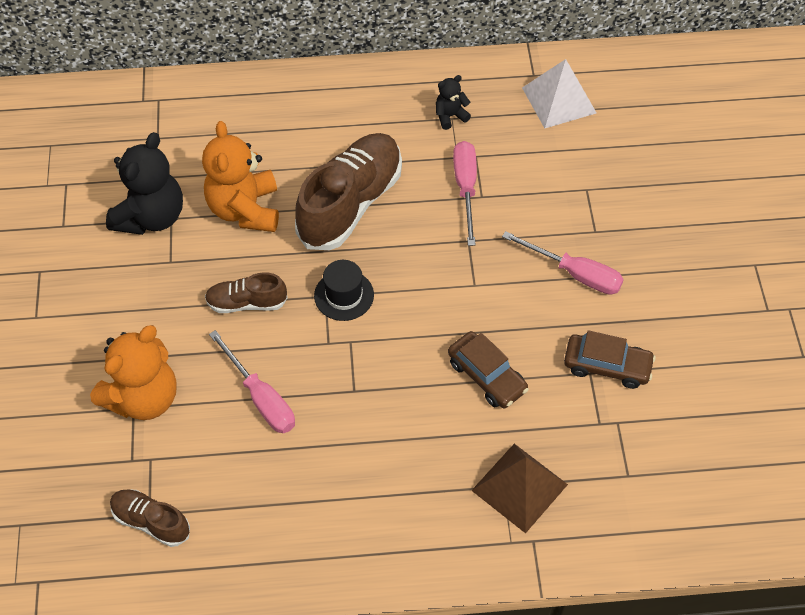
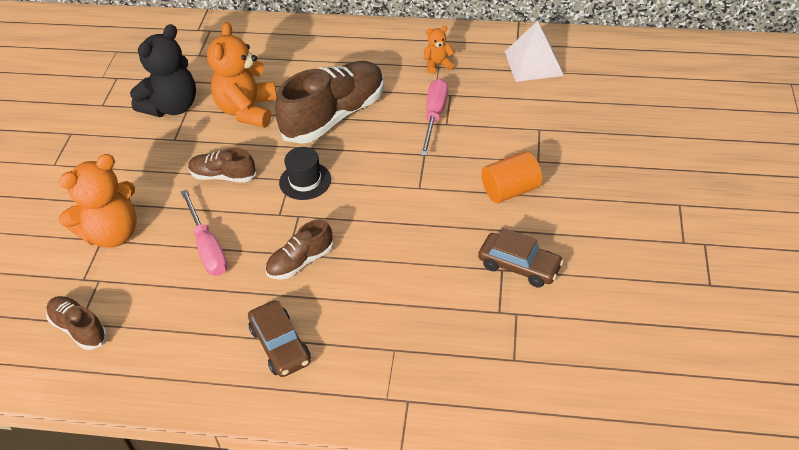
camera: 15 degrees right, 10 degrees down
(371, 398) = (300, 262): none -> brown shoe
(450, 116) = (438, 65): black teddy bear -> orange teddy bear
(487, 376) = (407, 258): brown car -> brown car (280, 345)
(519, 487) = (408, 353): brown pyramid -> none
(574, 273) = (510, 190): pink screwdriver -> orange cylinder

